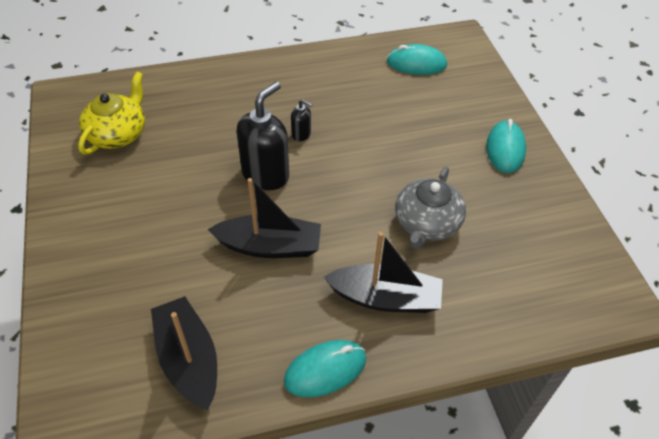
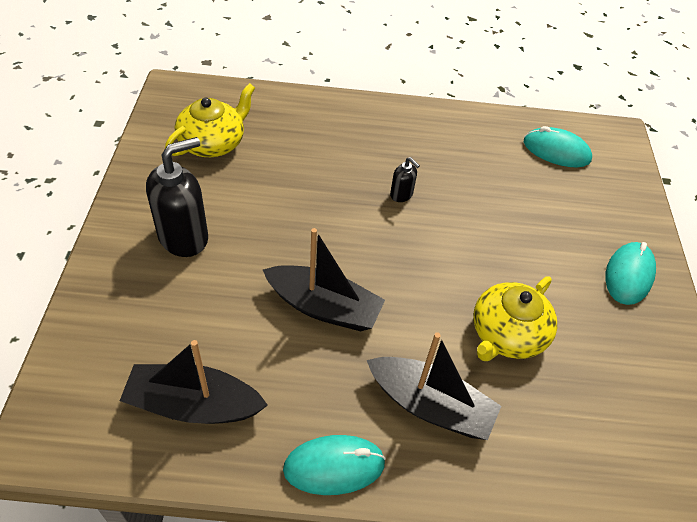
camera: 15 degrees right, 0 degrees up
(189, 359) = (194, 404): black boat -> black boat turned 75 degrees counterclockwise
(266, 174) = (348, 228): black soap dispenser -> black soap dispenser (184, 237)
(426, 223) = (507, 334): grey teapot -> yellow teapot

